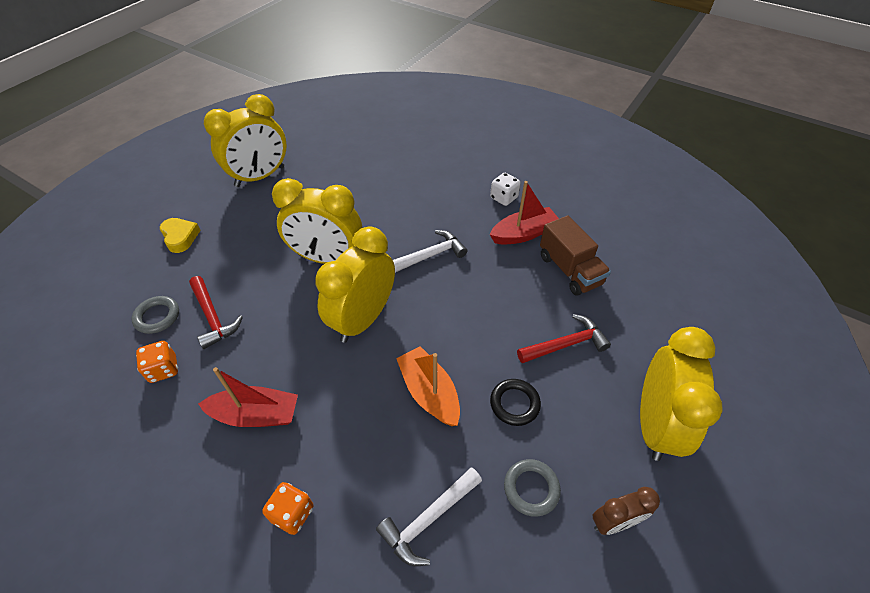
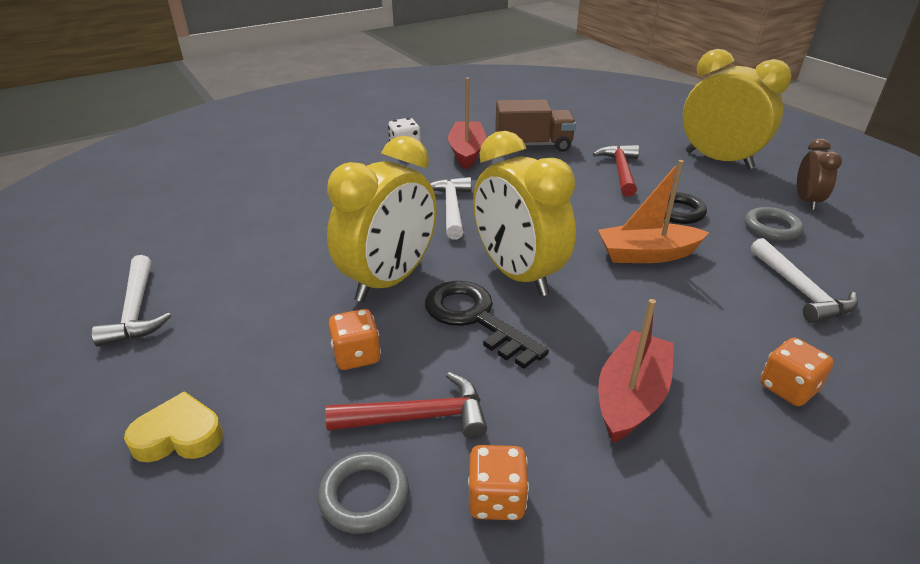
camera: 65 degrees left, 15 degrees down
(253, 273) = (357, 355): none -> orange dice
(260, 177) = (136, 311): yellow clock -> white hammer
(305, 312) = (475, 318): none -> black key

